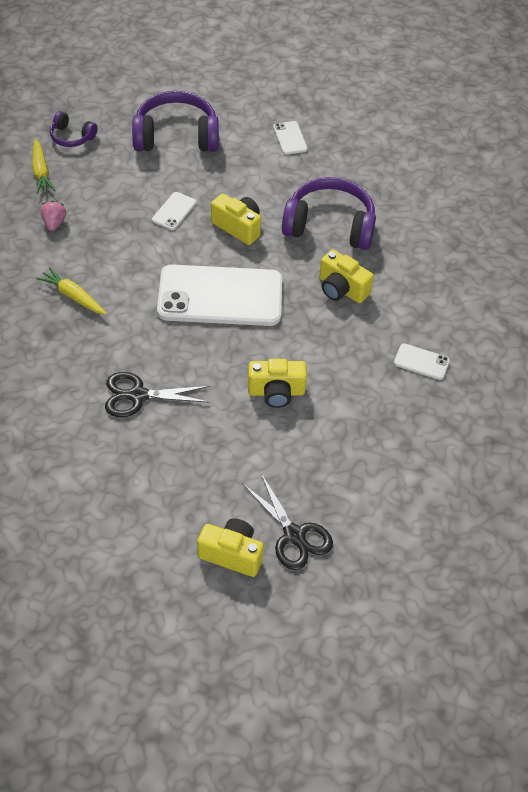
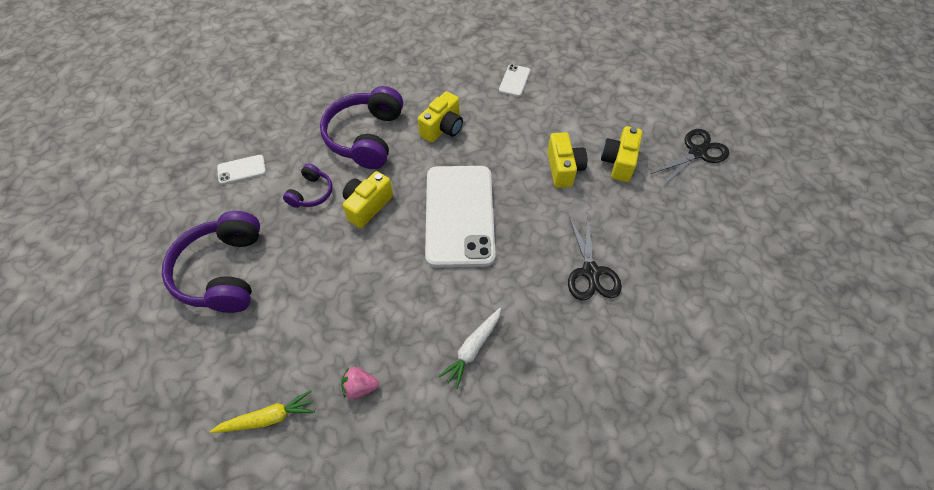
camera: 90 degrees left, 5 degrees up
(72, 137) = (206, 389): purple headphones -> purple headphones (311, 193)
(73, 296) = (472, 349): yellow carrot -> white carrot
(174, 211) = (343, 263): white phone -> none
(231, 554) = (729, 190): yellow camera -> yellow camera (618, 162)

